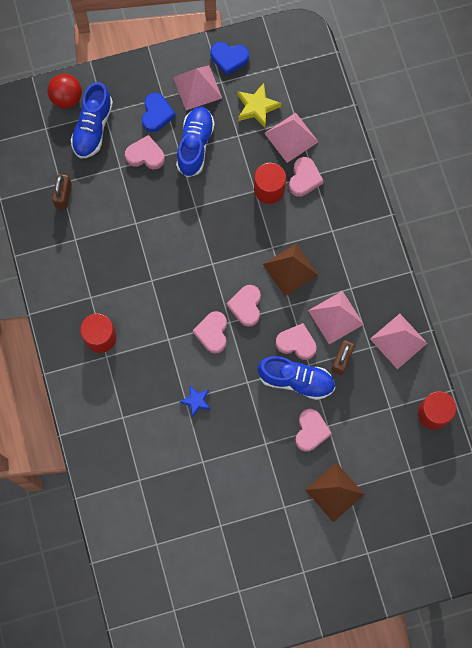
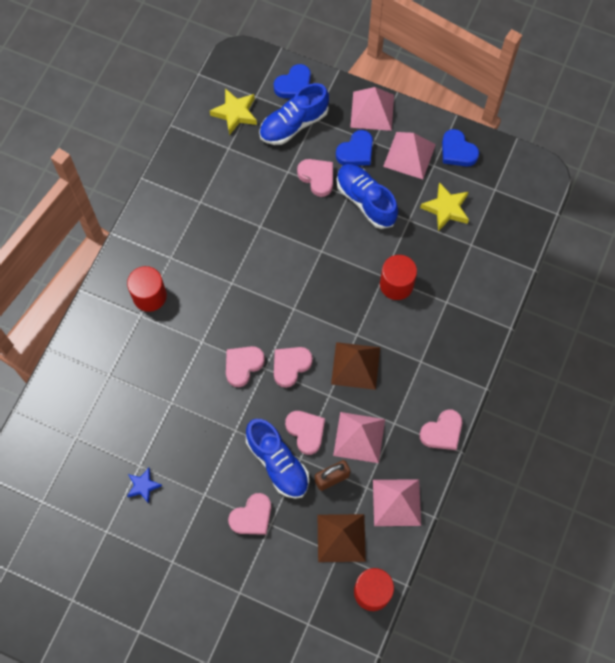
camera: 40 degrees right, 5 degrees down
(42, 153) = (235, 113): none -> yellow star
(63, 196) = (222, 160): brown padlock -> none
(67, 98) = (294, 85): red ball -> blue heart
(195, 145) = (365, 201): blue shoe -> blue shoe turned 90 degrees counterclockwise
(196, 401) = (179, 411): blue star -> blue star (143, 486)
(291, 137) = (454, 255): pink pyramid -> pink pyramid (372, 111)
(304, 179) = (435, 299): pink heart -> pink heart (442, 432)
(334, 492) = (226, 586): brown pyramid -> brown pyramid (341, 538)

